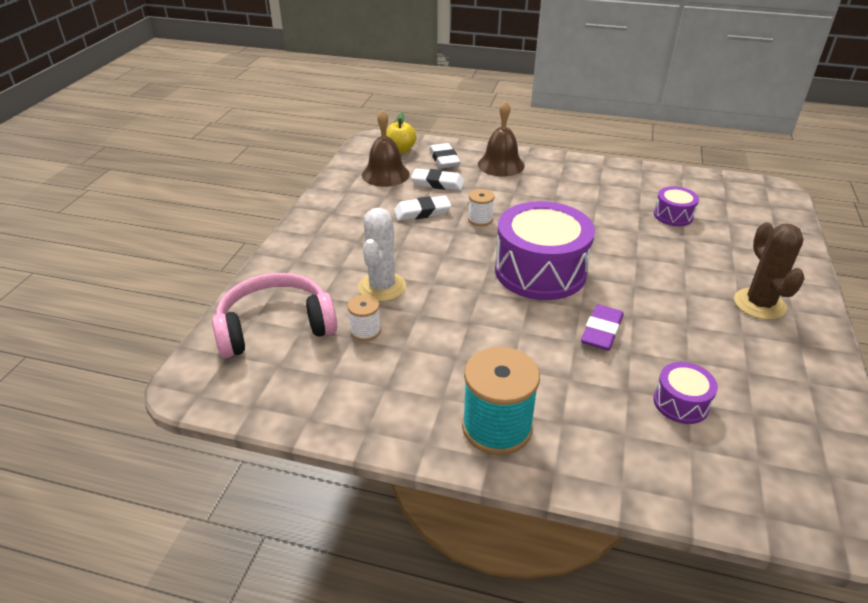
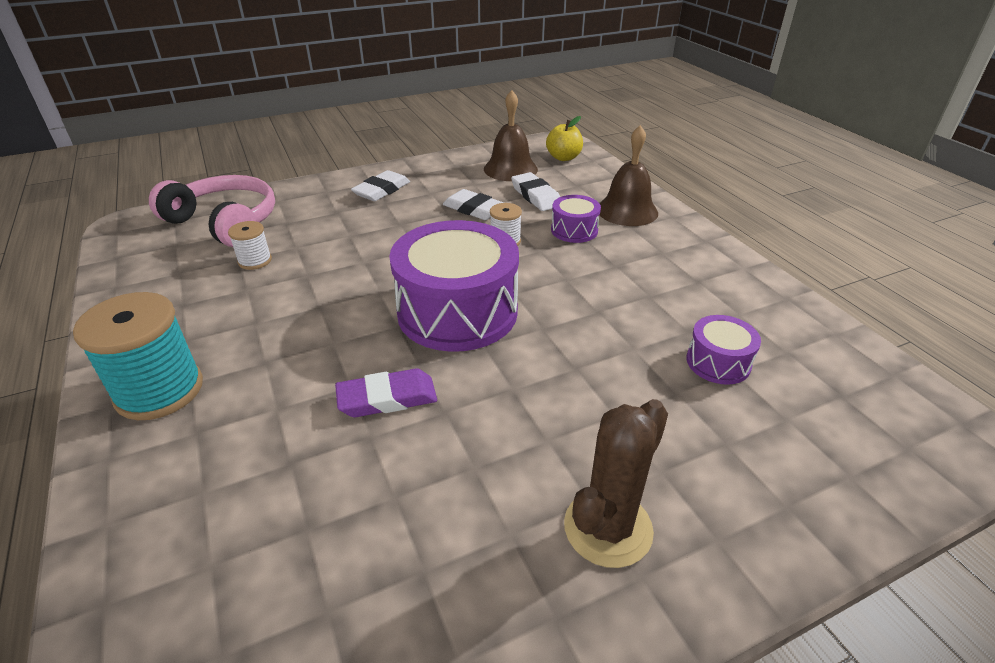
camera: 50 degrees right, 0 degrees up
(382, 287) = (328, 241): white cactus -> none
(444, 159) = (584, 181): white eraser -> white eraser (382, 190)
(681, 403) = (297, 521): purple drum -> purple drum (574, 230)

